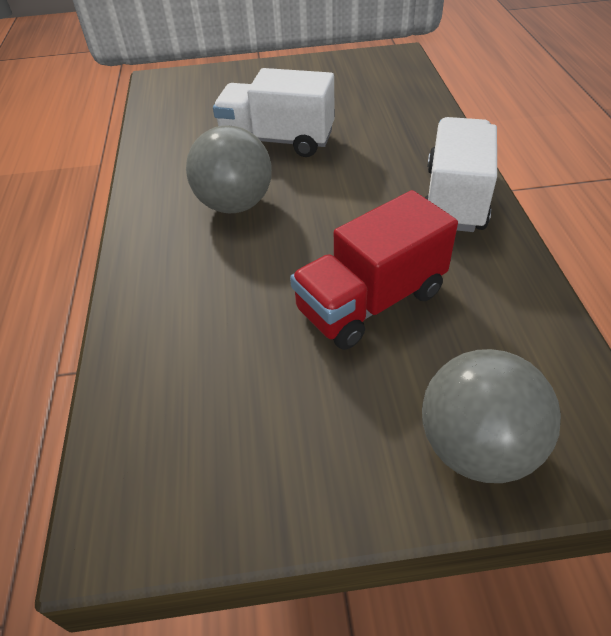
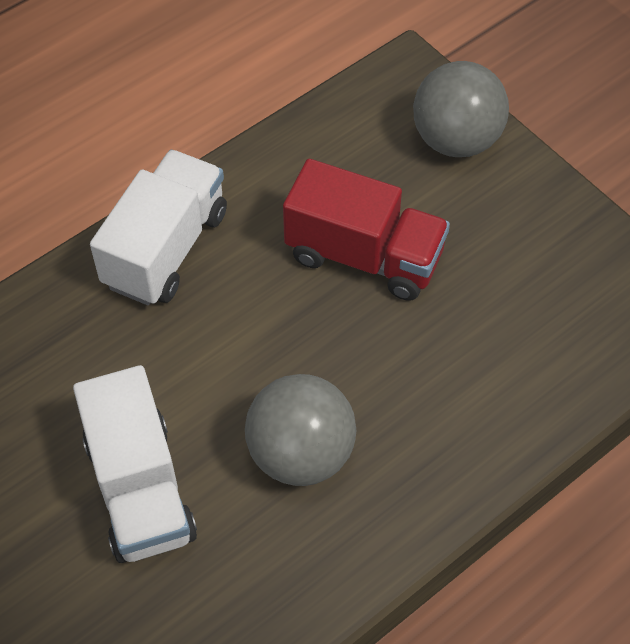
camera: 125 degrees left, 10 degrees up
(454, 198) = (166, 248): white truck -> white truck turned 135 degrees clockwise

